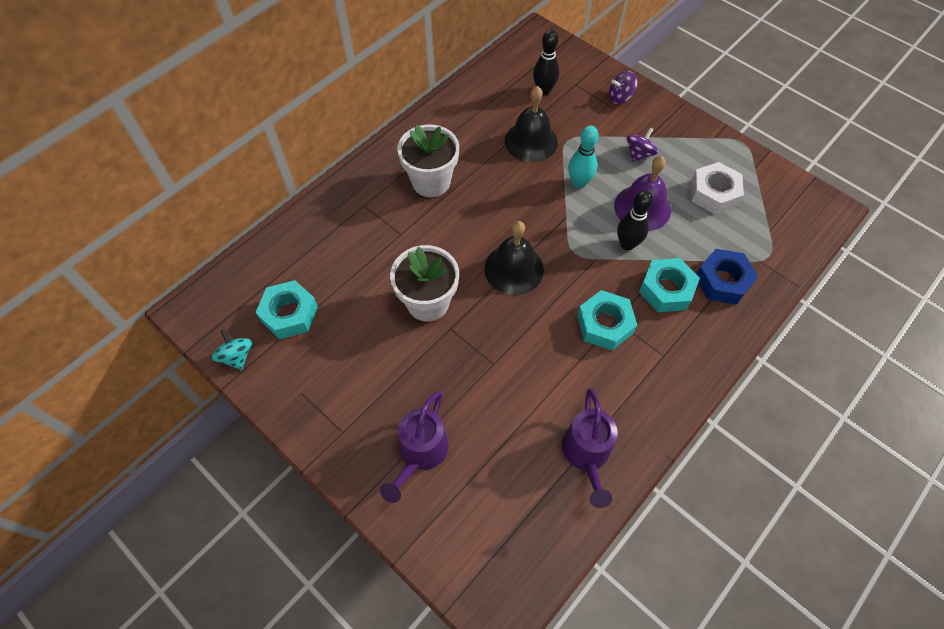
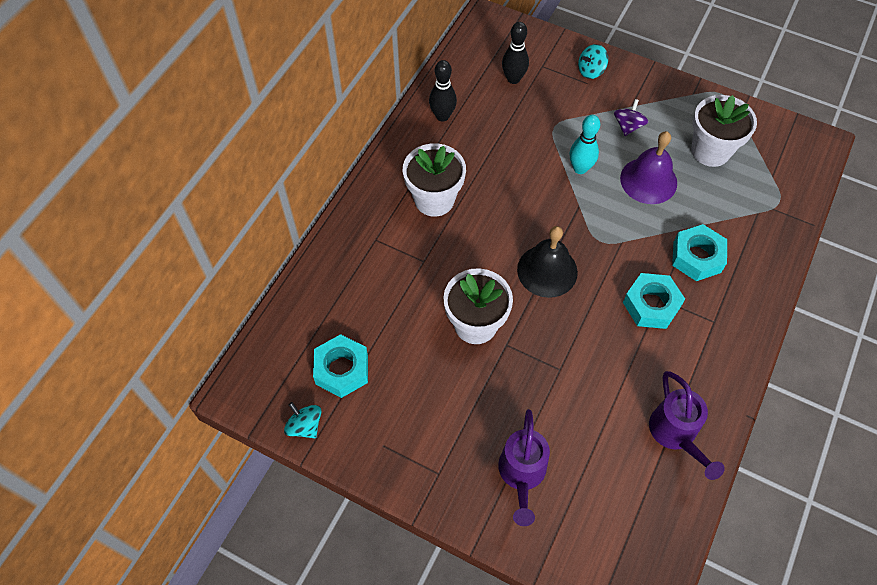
camera: 15 degrees left, 0 degrees up
(531, 141) = (519, 135): black bell -> none
(620, 97) = (591, 71): purple spinning top -> turquoise spinning top
(627, 244) = (646, 220): black bowling pin -> black bowling pin (442, 116)
(714, 193) = (710, 151): white nut -> white flower pot
(722, 281) = (745, 236): blue nut -> none

